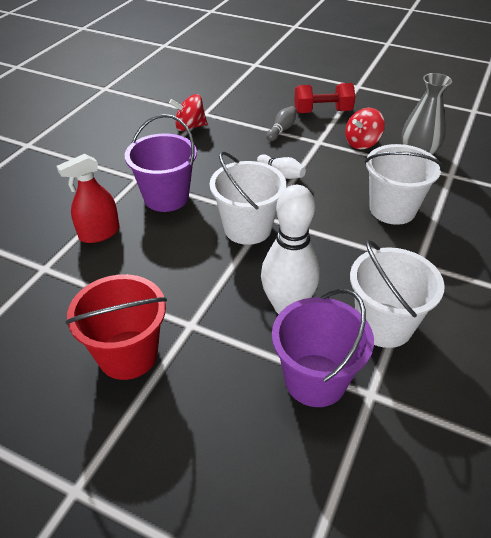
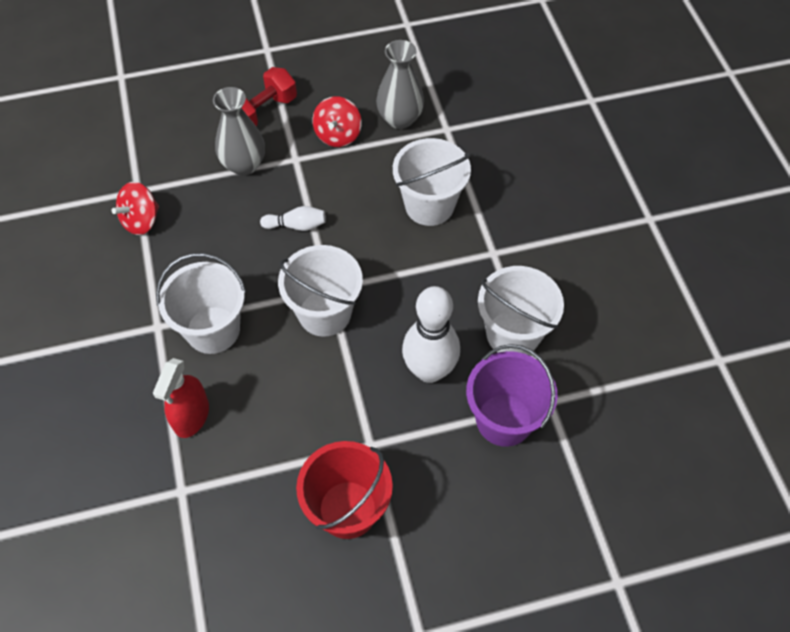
camera: 40 degrees left, 15 degrees up
(166, 197) = (213, 330): purple bucket -> white bucket
(281, 130) = (244, 165): grey bowling pin -> grey vase

